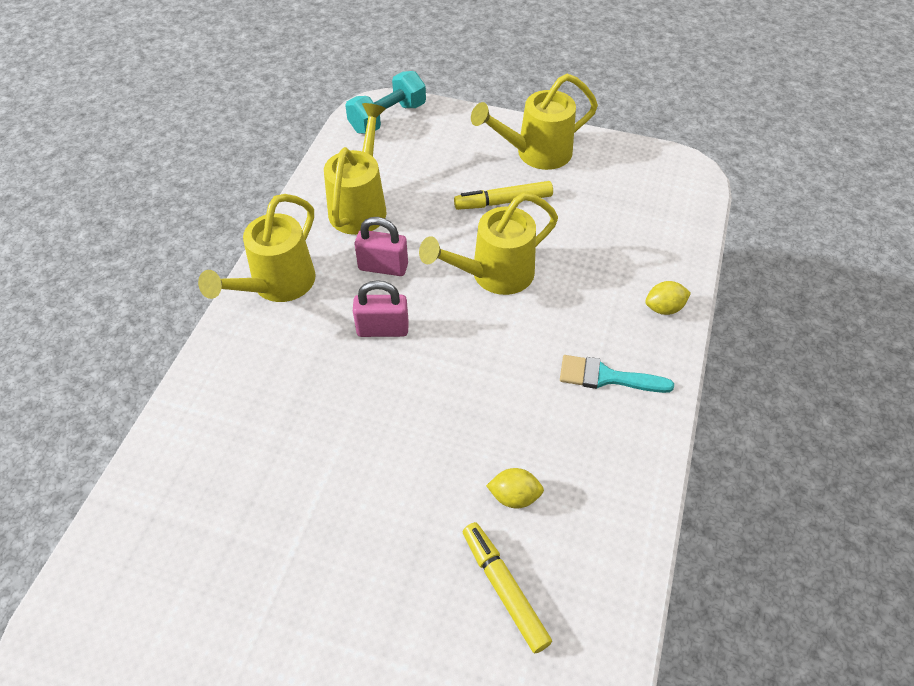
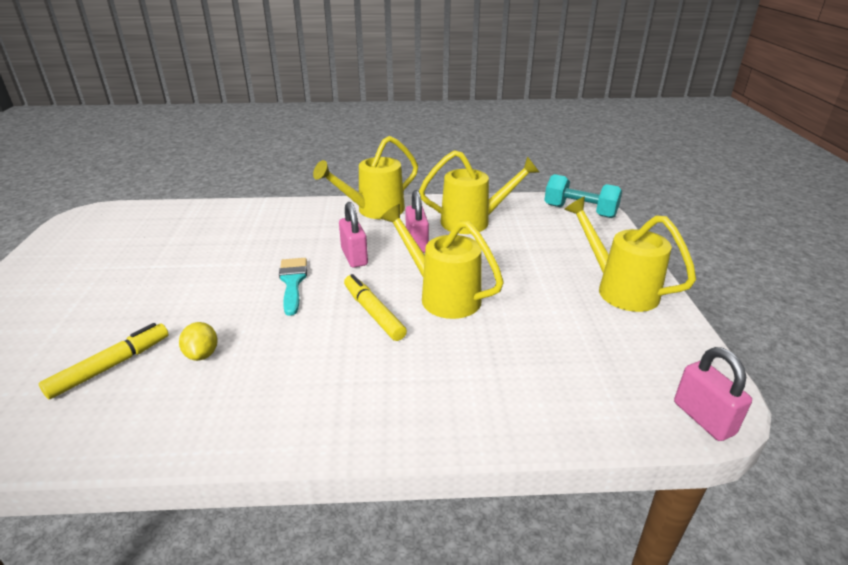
camera: 70 degrees right, 20 degrees down
(277, 285) = (374, 210): yellow watering can -> yellow watering can turned 45 degrees counterclockwise
(503, 202) = (536, 283): yellow marker -> yellow marker (373, 313)
(606, 377) = (351, 388): turquoise brush -> turquoise brush (293, 282)
(664, 308) = (469, 418): yellow lemon -> none
(697, 183) = (703, 418): none -> pink padlock

